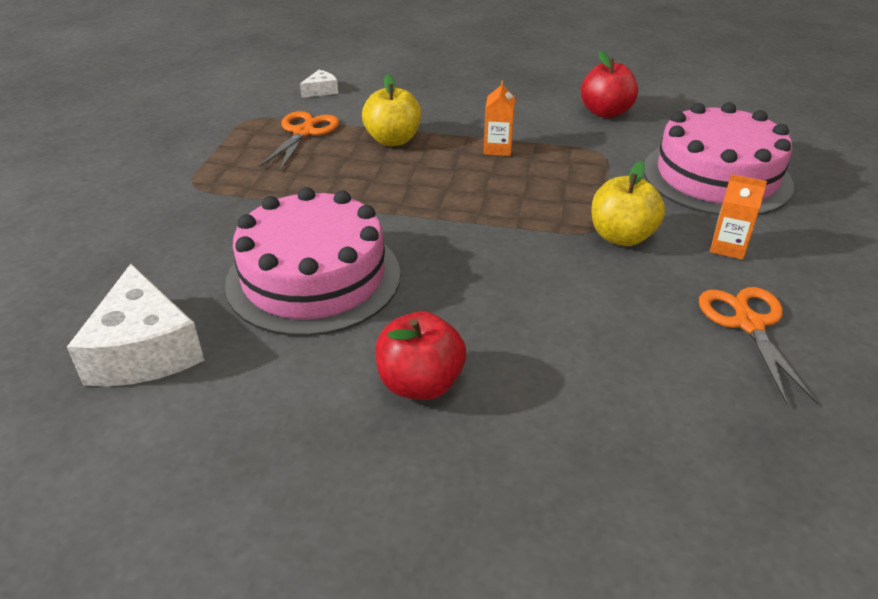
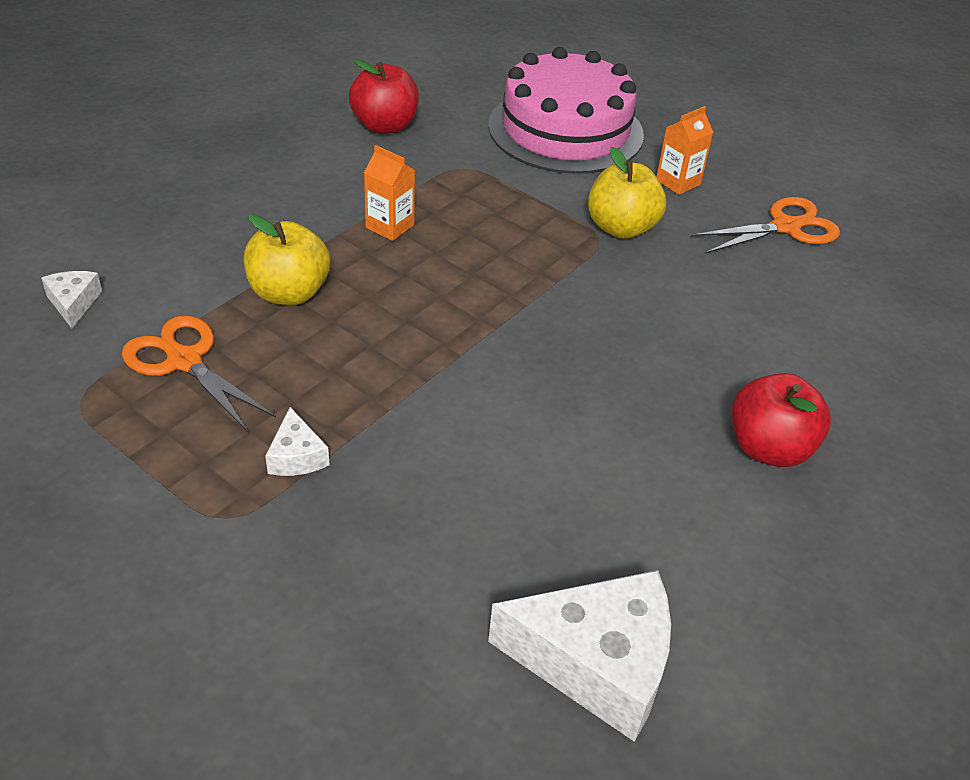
camera: 65 degrees left, 5 degrees up
(254, 189) = (296, 456): none -> white cheese
(314, 278) = (545, 465): pink cake -> none
(749, 324) = (785, 227): orange scissors -> orange scissors turned 135 degrees clockwise

